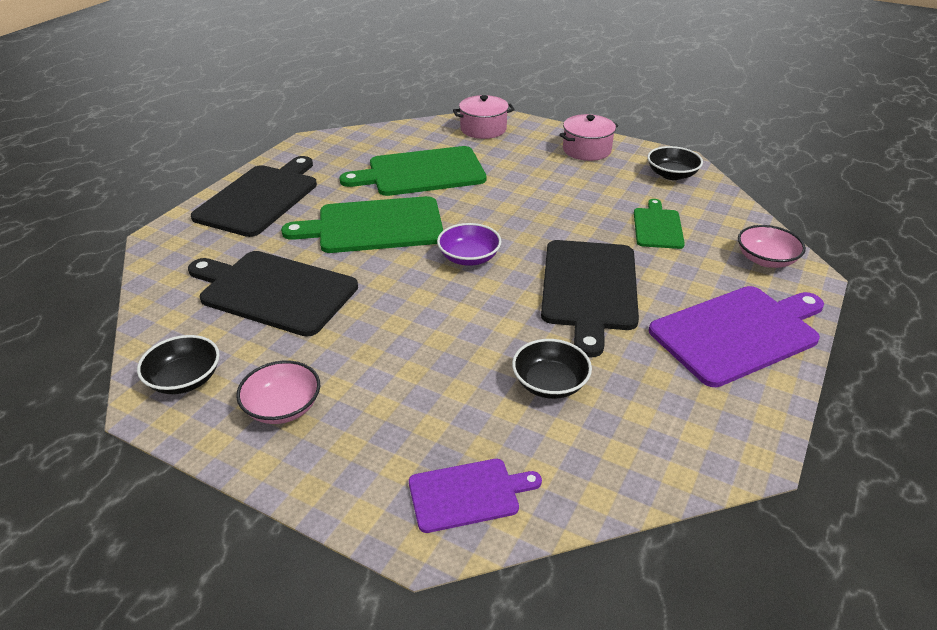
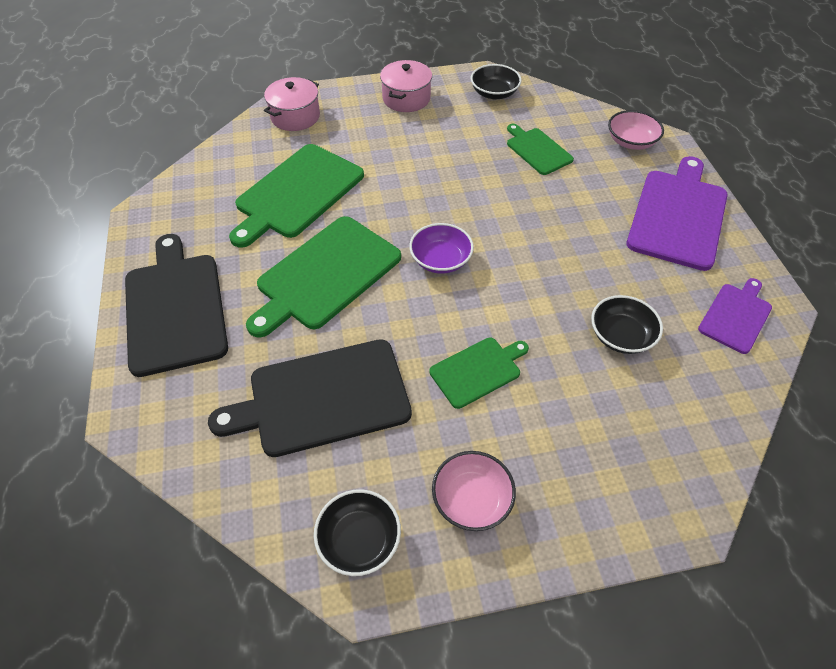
camera: 40 degrees left, 15 degrees up
(398, 337) = (478, 371): none -> green cutting board
(468, 494) = (674, 463): purple cutting board -> purple cutting board (736, 316)
(589, 288) = (555, 235): black cutting board -> none

